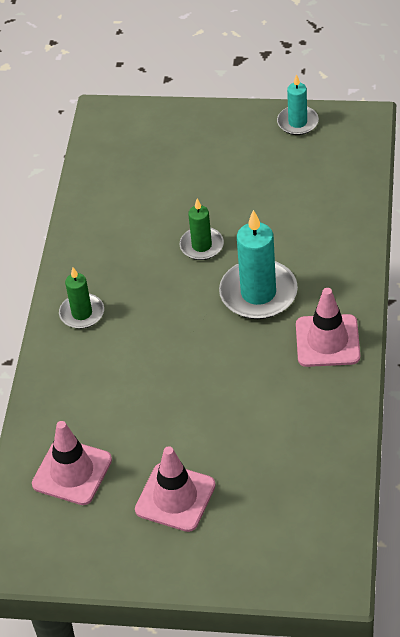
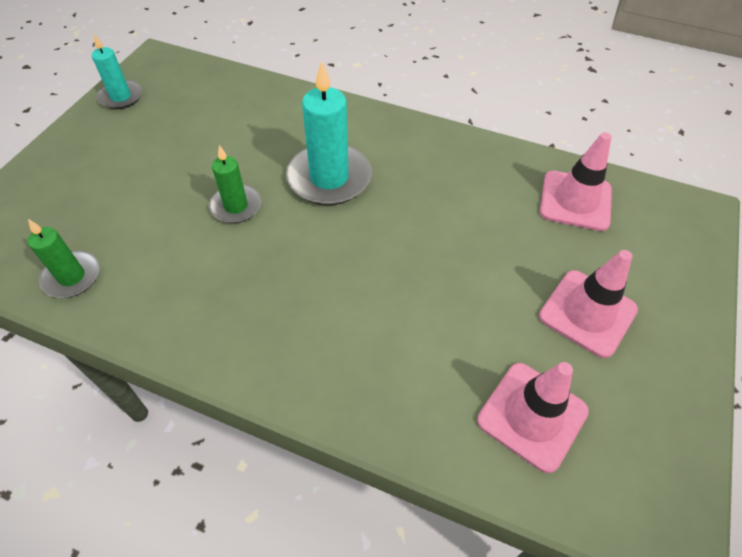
camera: 80 degrees left, 5 degrees up
(82, 313) = (274, 346): green candle -> green candle (72, 277)
(327, 341) = (414, 145): pink traffic cone -> pink traffic cone (575, 201)

